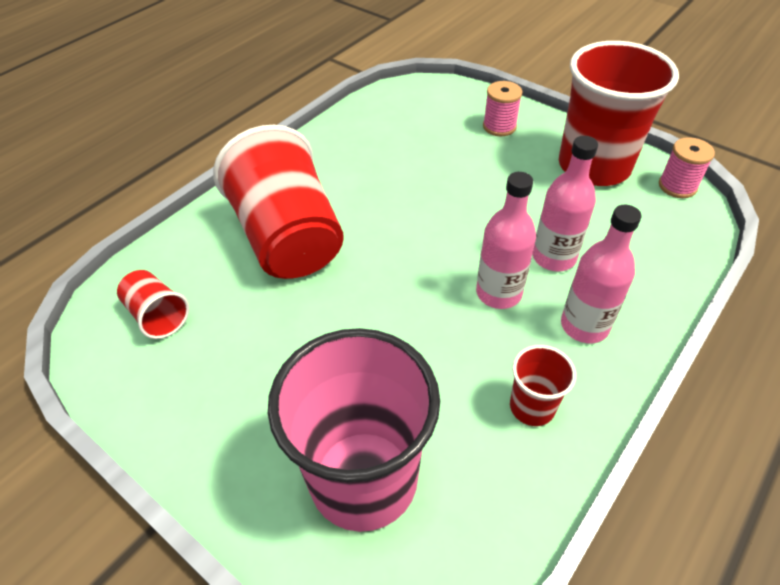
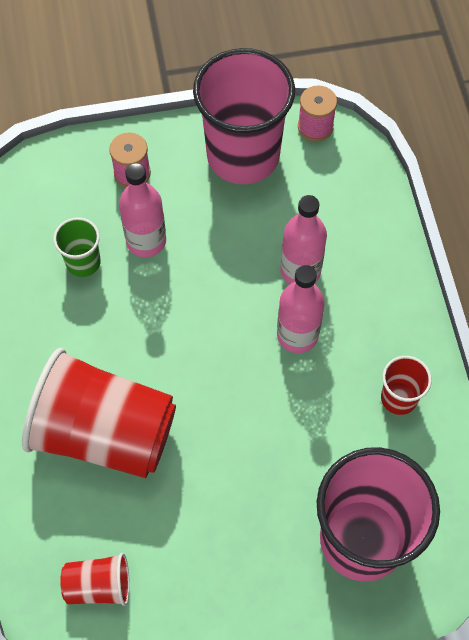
camera: 50 degrees left, 15 degrees up
(405, 147) = (83, 262): none -> green cup
(584, 326) = (371, 310): pink bottle -> pink bottle (146, 241)
(594, 166) = (243, 156): red cup -> pink cup

